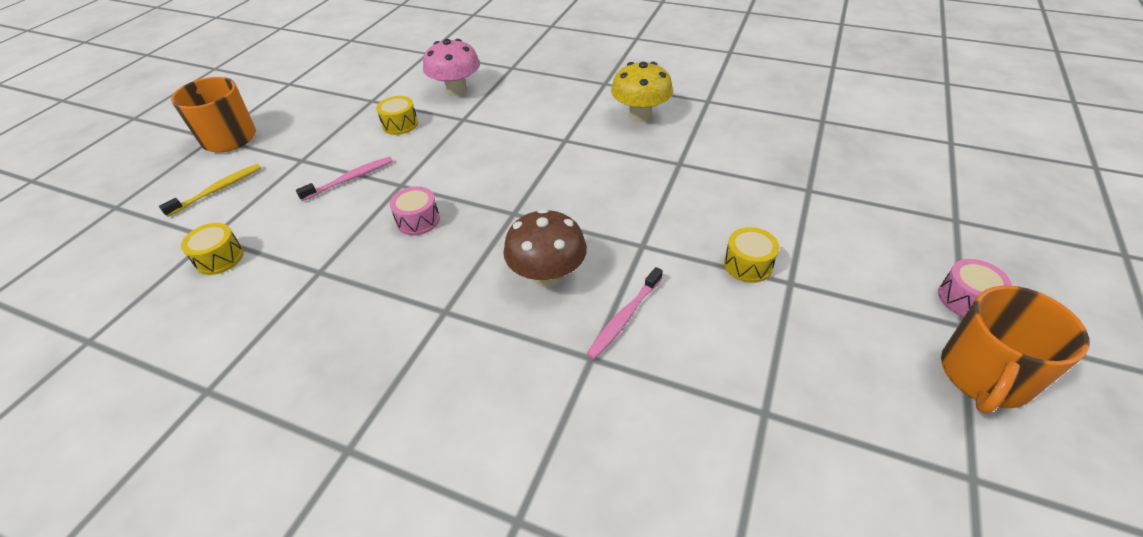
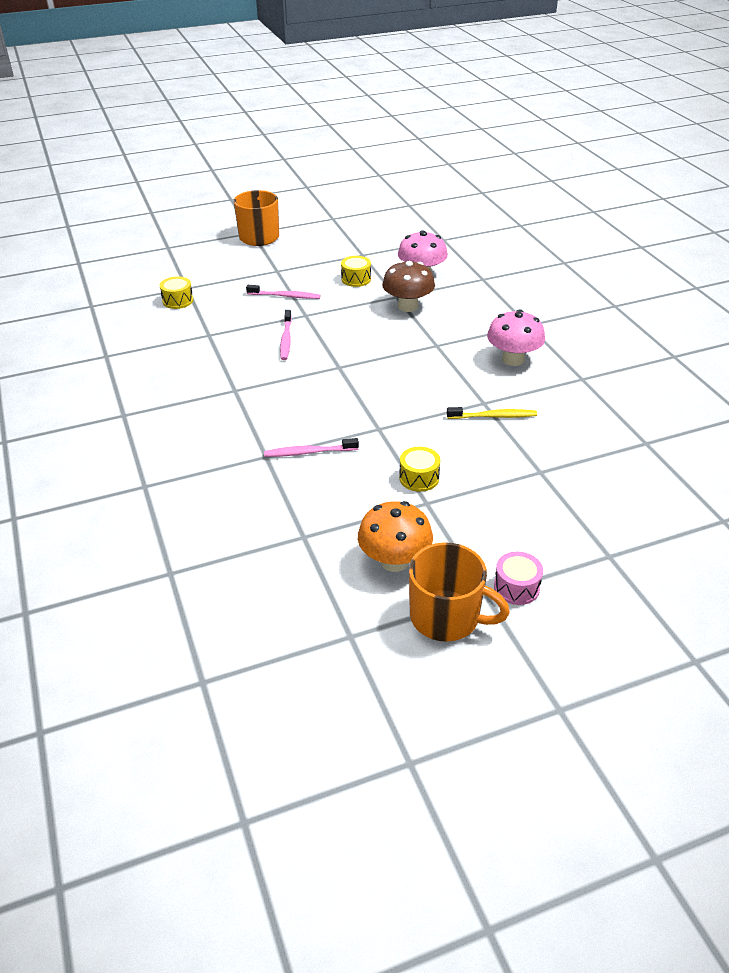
camera: 45 degrees right, 5 degrees down
(217, 190) = (218, 264): yellow toothbrush -> yellow toothbrush (493, 416)
(418, 220) = (286, 339): pink drum -> pink toothbrush
(547, 275) = (305, 408): brown mushroom -> brown mushroom (408, 306)
(640, 115) = (513, 359): yellow mushroom -> pink mushroom
(866, 361) = (394, 561): none -> orange mushroom
(984, 375) = (446, 617): orange mug -> orange mug turned 150 degrees counterclockwise

